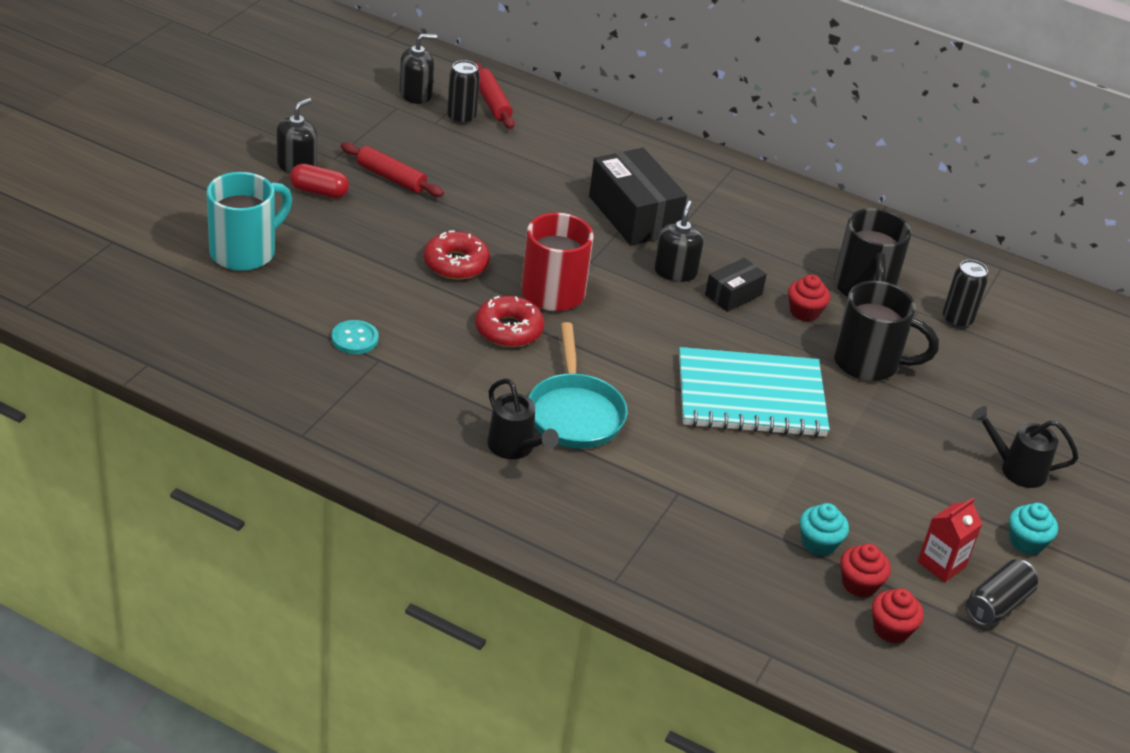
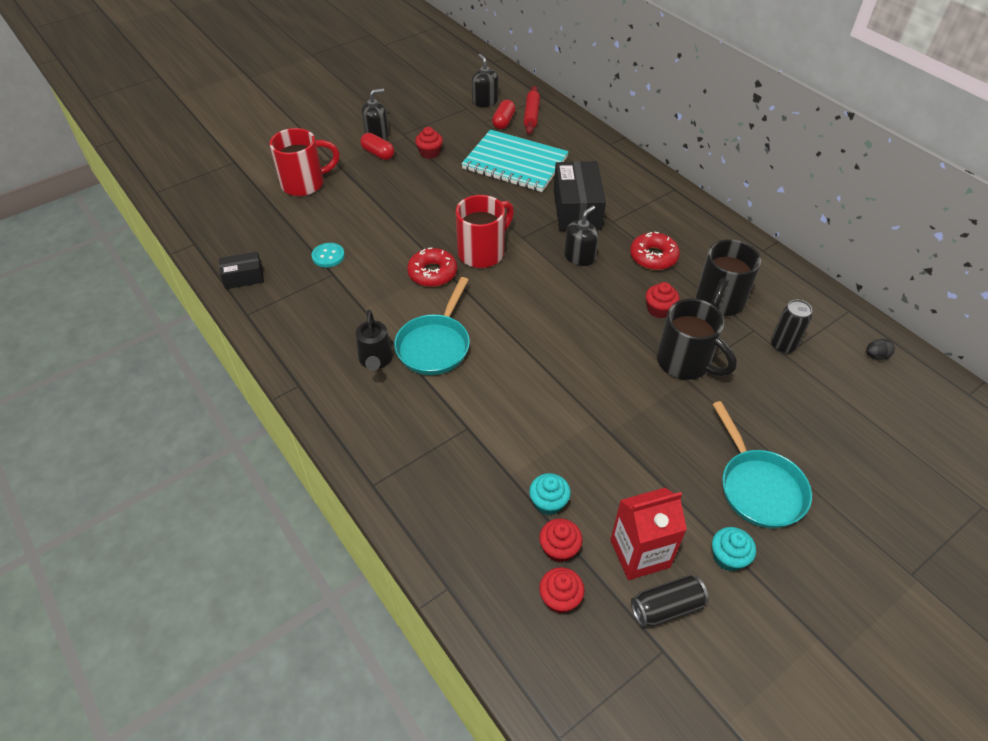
camera: 30 degrees right, 10 degrees up
(245, 252) = (305, 184): turquoise mug -> red mug
(391, 178) = (430, 153): red rolling pin -> red cupcake
(416, 94) = (485, 101): black soap dispenser -> black soap dispenser turned 120 degrees counterclockwise
(456, 263) = (430, 219): red donut -> red donut (653, 257)
(461, 118) = (503, 122): black can -> red capsule
(733, 295) = (612, 284): black box -> black box (244, 277)
(751, 396) = (573, 366): turquoise notebook -> turquoise notebook (515, 163)
(941, 564) = (639, 553): red carton -> red carton, size x1.51
(1016, 469) = (758, 487): black watering can -> turquoise pan
(1053, 309) = (876, 356): none -> black egg

